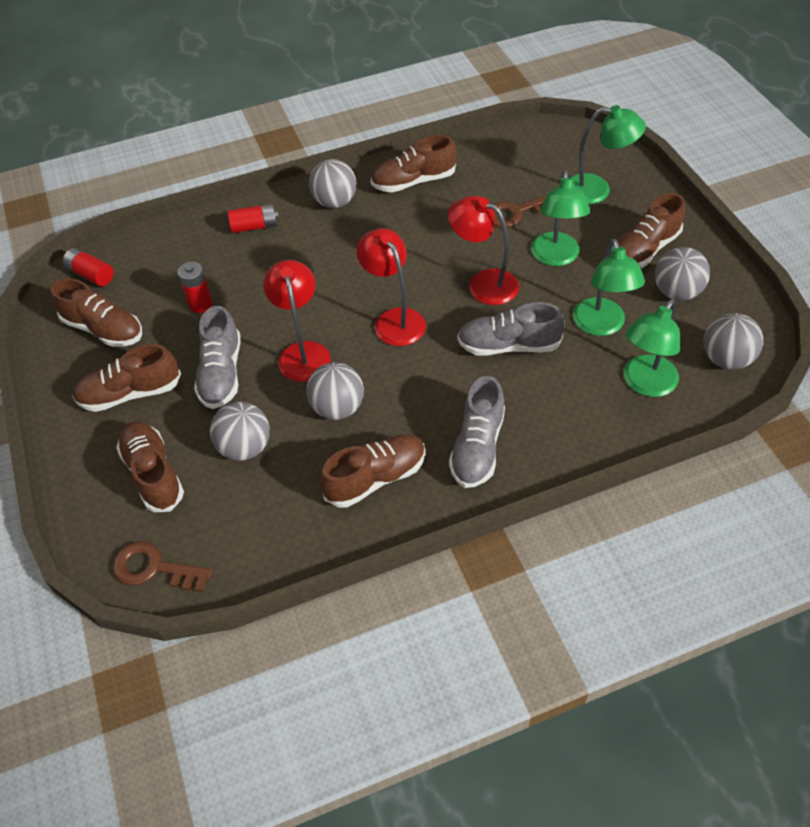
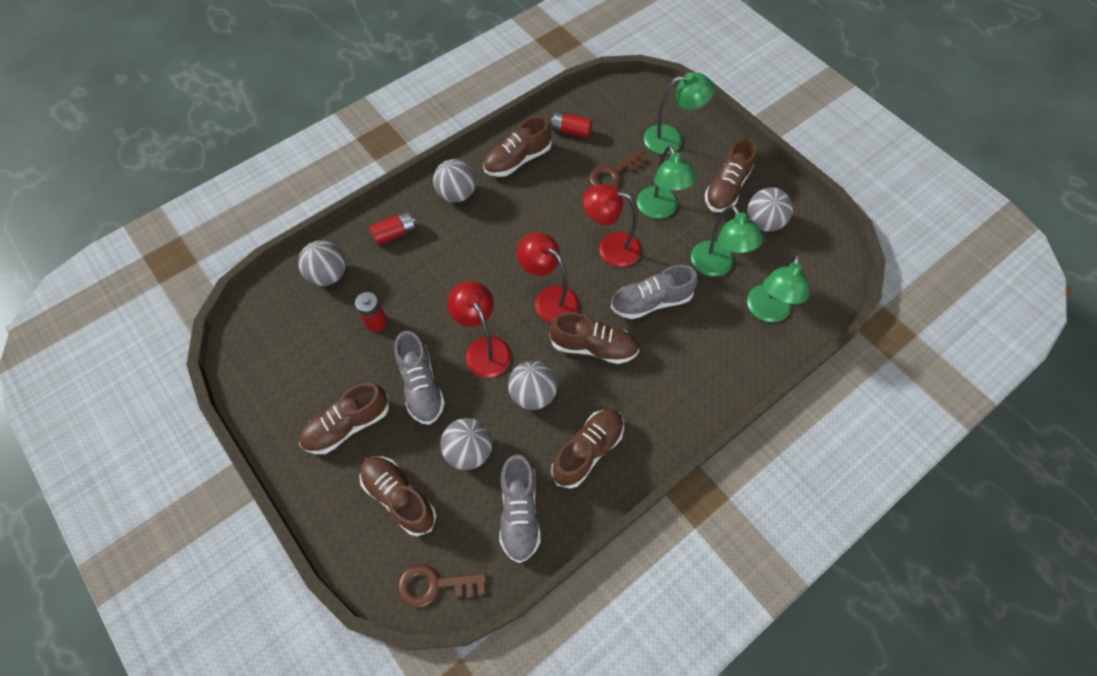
camera: 20 degrees left, 10 degrees up
(91, 275) = (262, 315): red battery -> red battery (571, 131)
(104, 329) = (297, 368): brown shoe -> brown shoe (593, 347)
(477, 447) = (658, 401): grey shoe -> grey shoe (519, 512)
(726, 359) = (819, 275): grey ball -> grey ball (328, 275)

